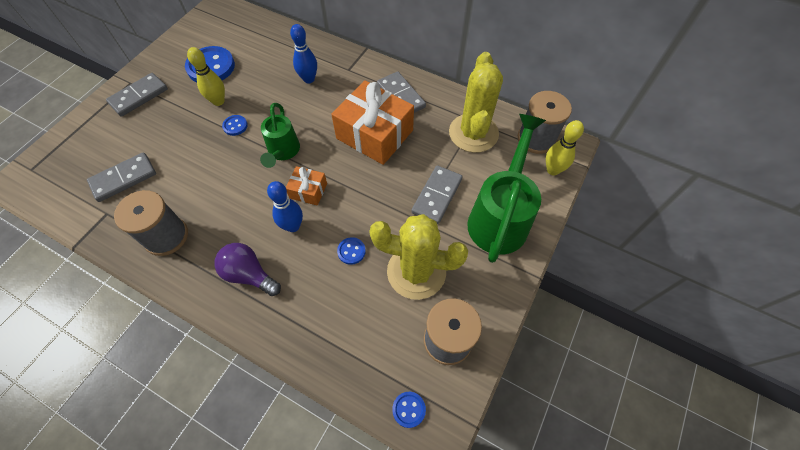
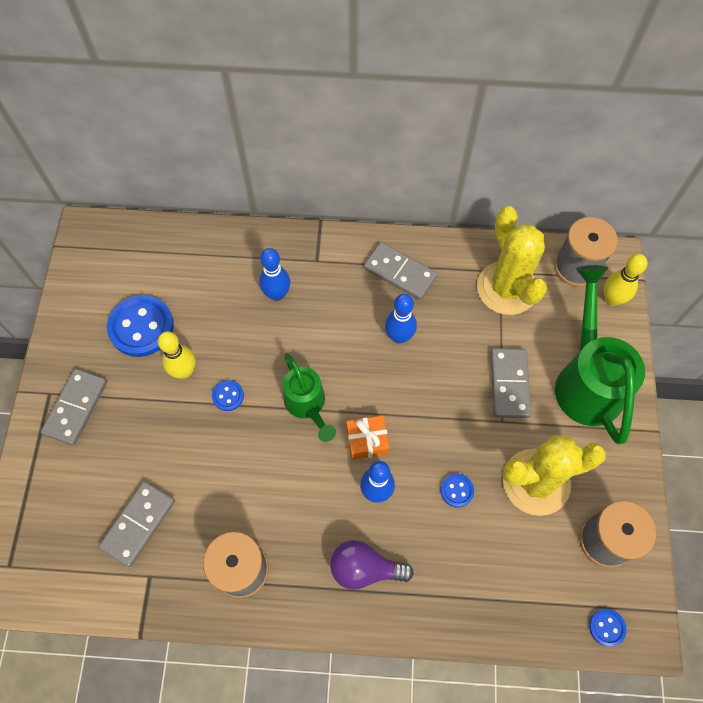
camera: 25 degrees left, 5 degrees up
(374, 134) = (399, 336): orange gift -> blue bowling pin

